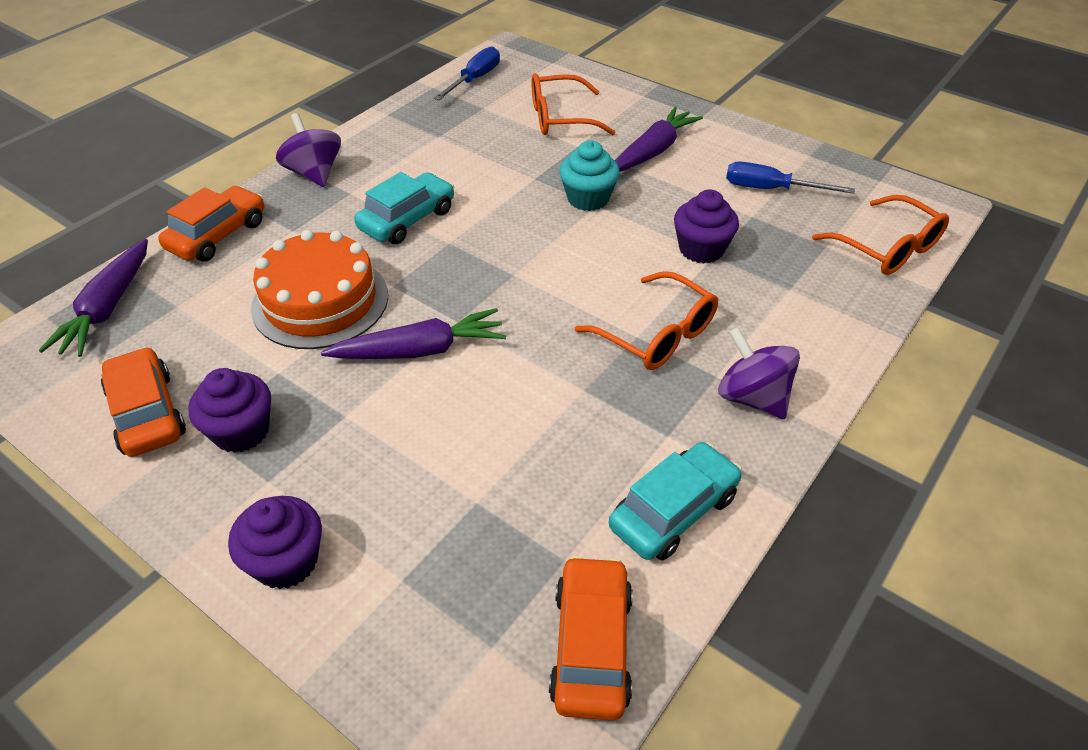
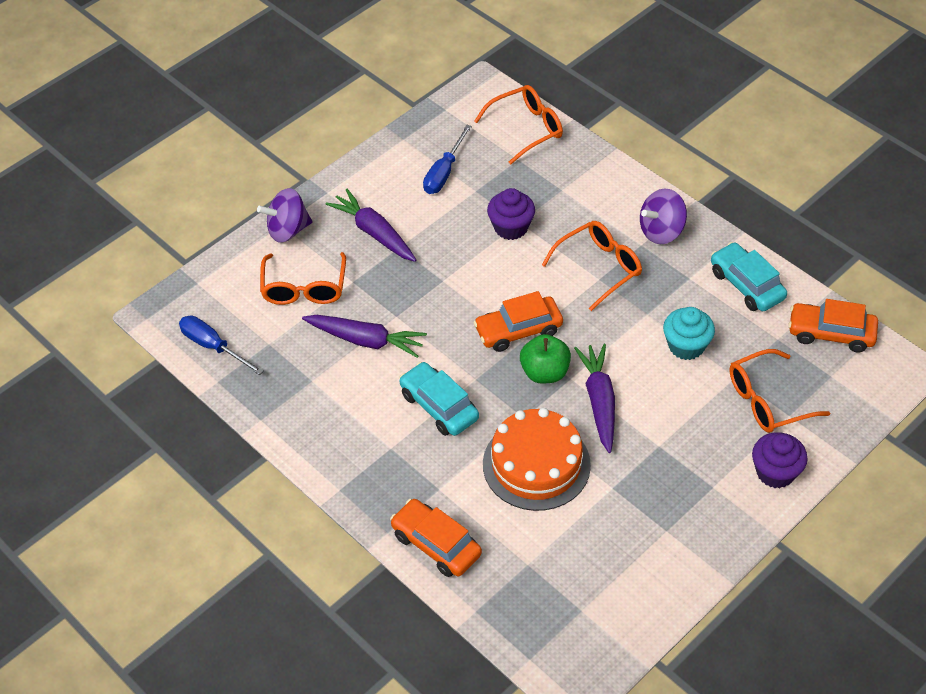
camera: 80 degrees left, 5 degrees up
(108, 308) = (524, 614): purple carrot -> purple carrot (366, 340)
(147, 413) = (646, 566): orange car -> orange car (518, 330)
(241, 431) = (668, 505): purple cupcake -> none
(314, 173) = (353, 476): purple spinning top -> purple spinning top (288, 230)
(431, 548) = (768, 400): none -> orange glasses
(464, 297) = (545, 372): none -> green apple
(588, 198) = (433, 284): turquoise cupcake -> turquoise cupcake (686, 346)

